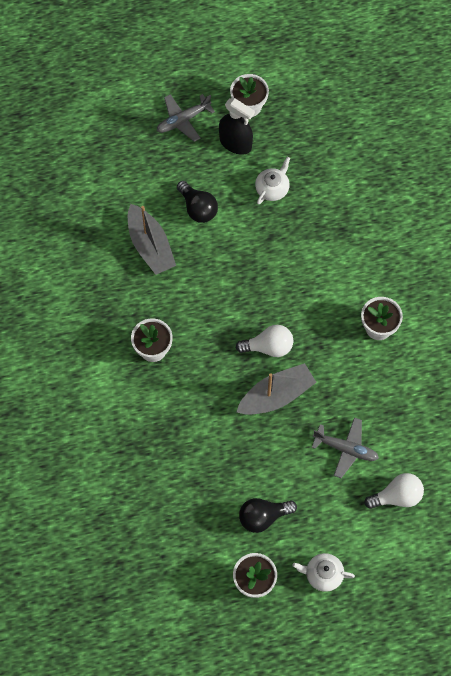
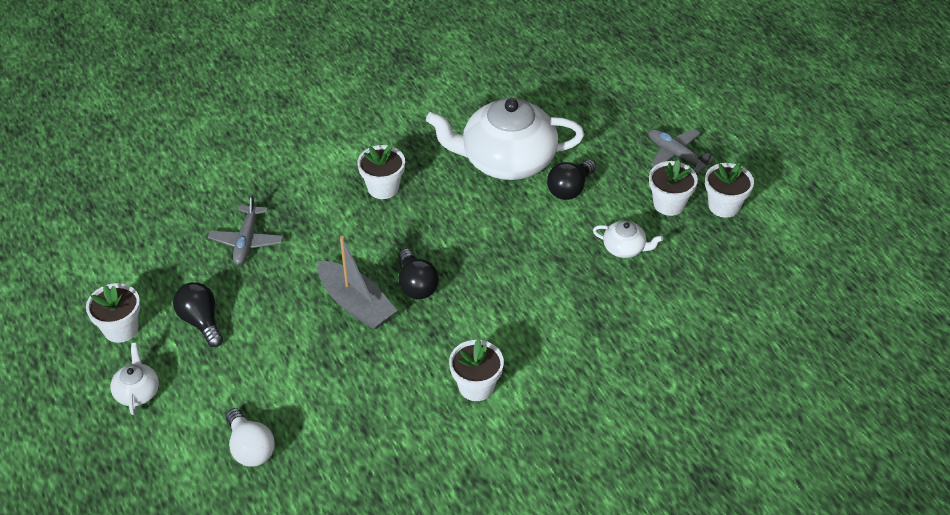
camera: 75 degrees right, 20 degrees down
(150, 246) = (507, 160): grey boat -> white teapot
(235, 143) = (669, 204): black spray bottle -> white flower pot
(268, 347) = (416, 285): white light bulb -> black light bulb
(346, 449) = (303, 384): grey plane -> grey plane (247, 241)

